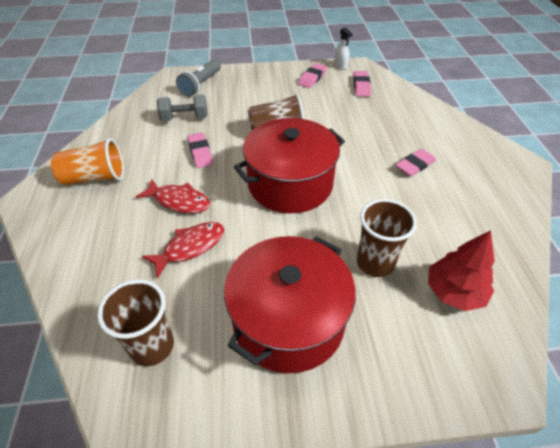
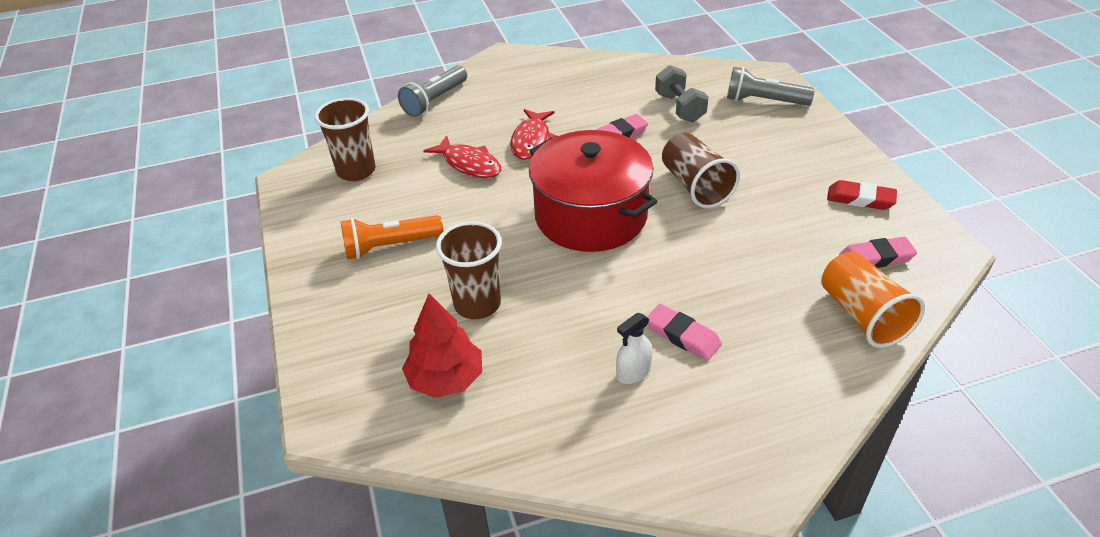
camera: 80 degrees right, 5 degrees down
(65, 263) = (435, 101): none -> grey flashlight
(95, 177) = (548, 80): orange cup -> orange cup (862, 316)
(288, 320) = (390, 246): red pot -> orange flashlight
(312, 78) = (860, 199): pink eraser -> red eraser
(340, 66) = (927, 226): white spray bottle -> white spray bottle (633, 372)

